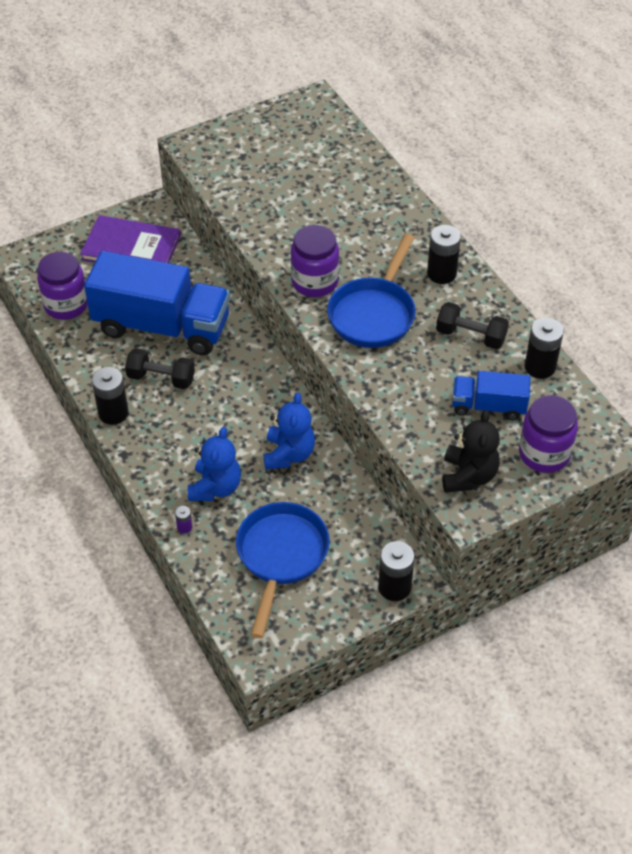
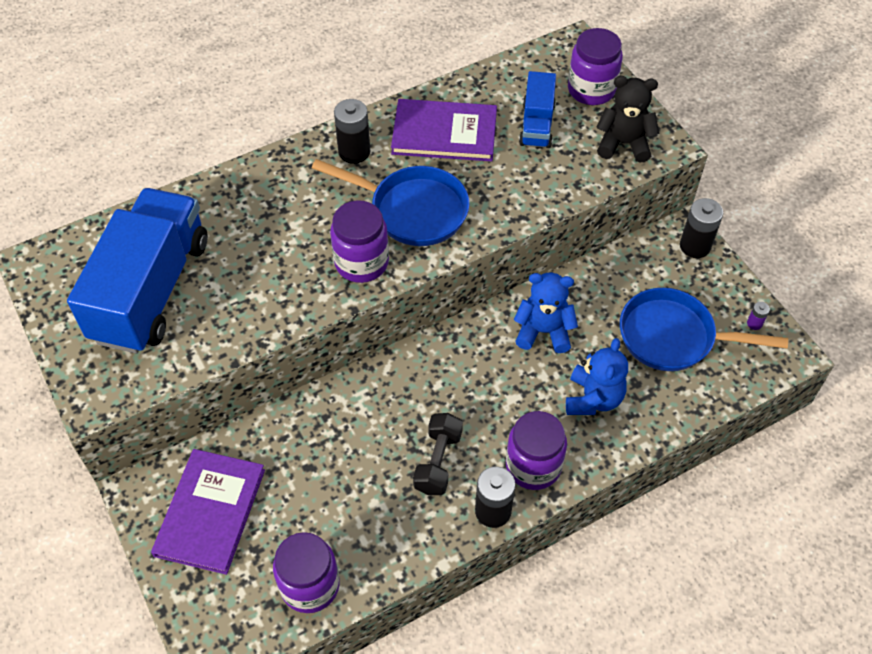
camera: 90 degrees left, 5 degrees up
(151, 441) = (533, 466): none -> purple jar
(162, 326) = (354, 466): blue truck -> blue truck (151, 290)
(184, 527) = (649, 426): purple battery -> purple battery (754, 323)
(215, 487) = (593, 398): blue teddy bear -> blue teddy bear turned 90 degrees clockwise
(470, 336) = (444, 133): black dumbbell -> purple book
(540, 367) = (484, 85): black battery -> none

